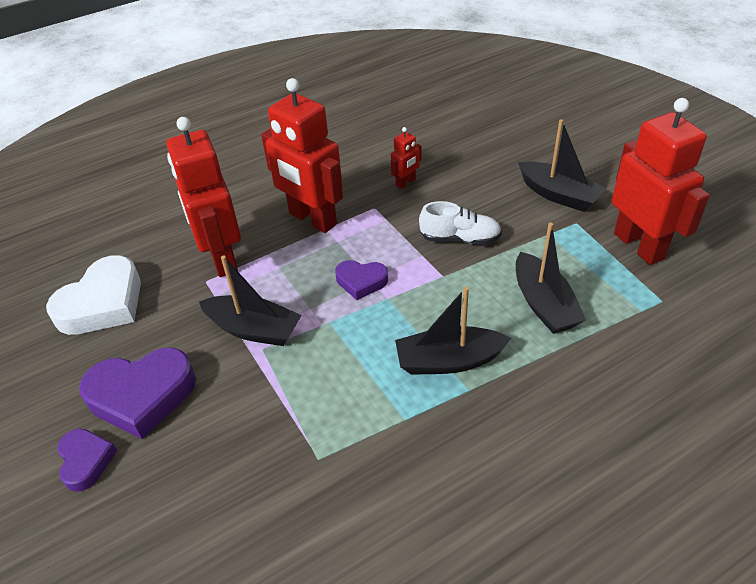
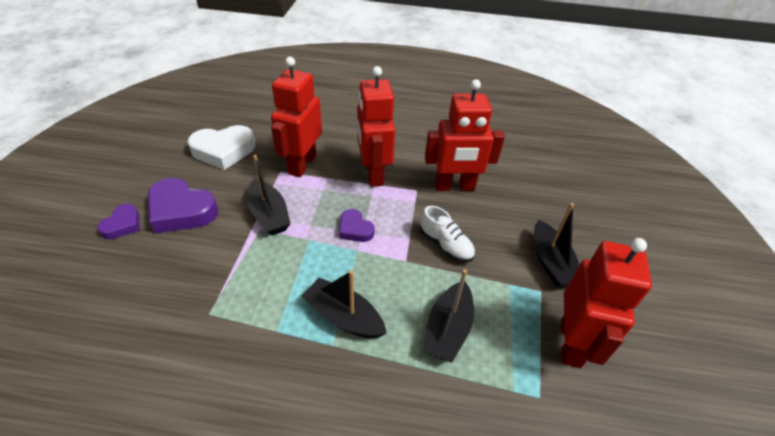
camera: 35 degrees right, 0 degrees up
(406, 182) = (454, 187): red robot -> red robot, size x2.28

